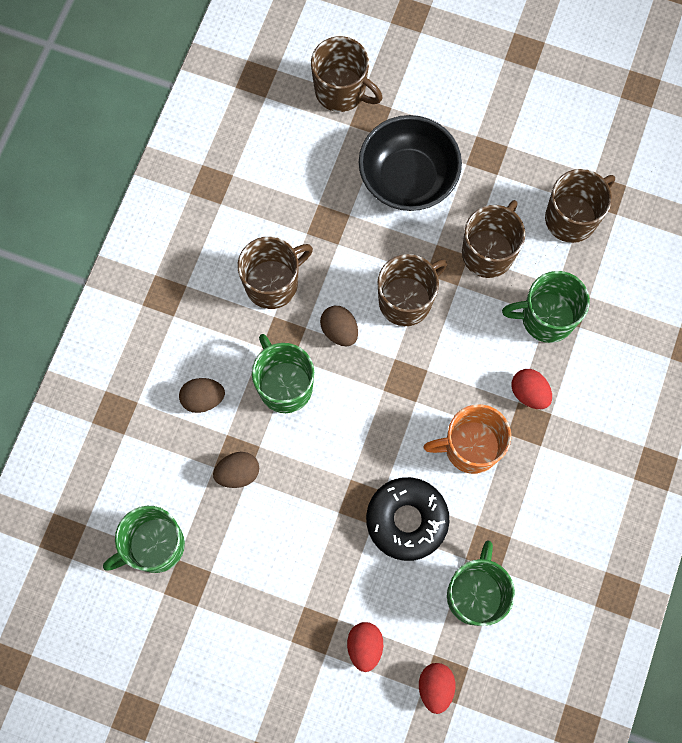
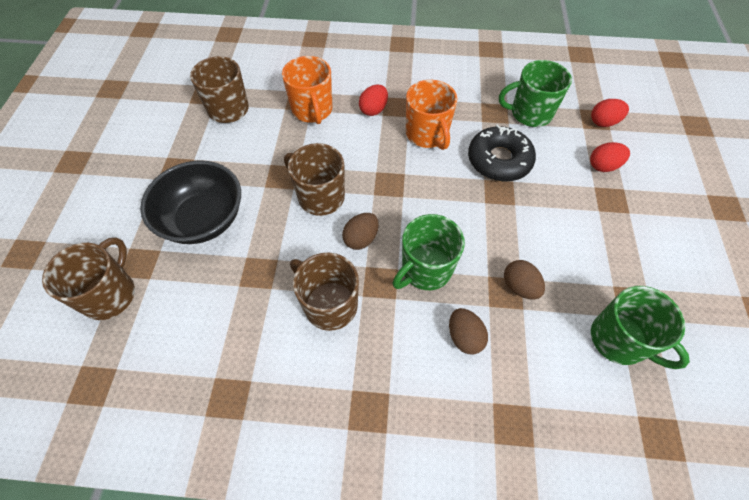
camera: 105 degrees left, 15 degrees down
(488, 252) = (265, 152): brown mug -> none
(546, 318) = (312, 110): green mug -> orange mug

